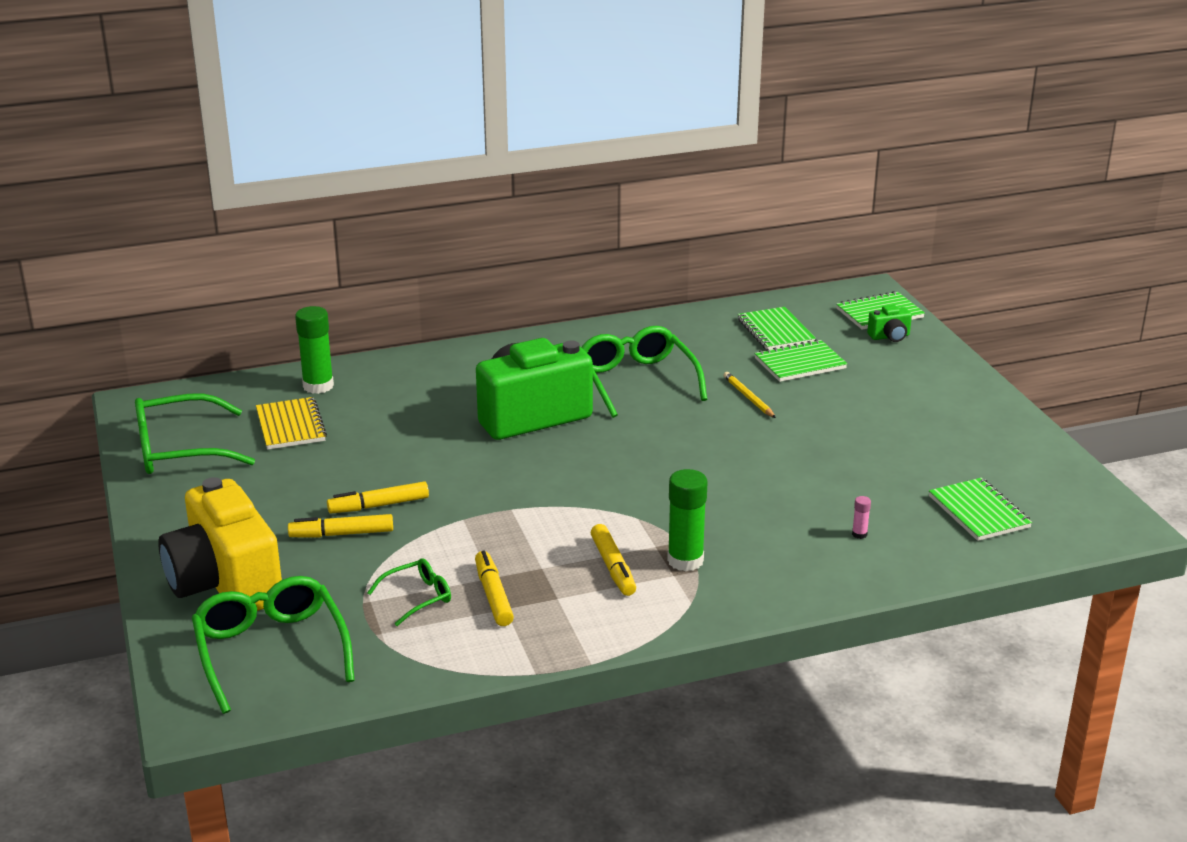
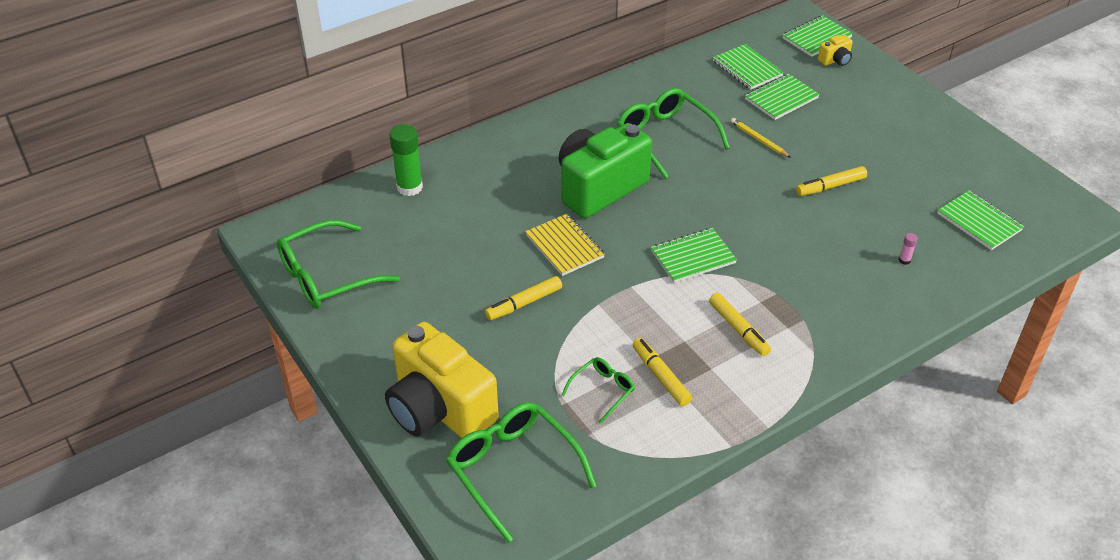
camera: 15 degrees left, 15 degrees up
(290, 426) = (408, 234): yellow notebook -> yellow notebook (564, 246)
(341, 534) = (509, 339): yellow marker -> yellow marker (830, 186)
(600, 493) = (693, 257): none -> green notebook
(685, 560) = (789, 311): green glue stick -> none
(890, 337) = (835, 60): green camera -> yellow camera

